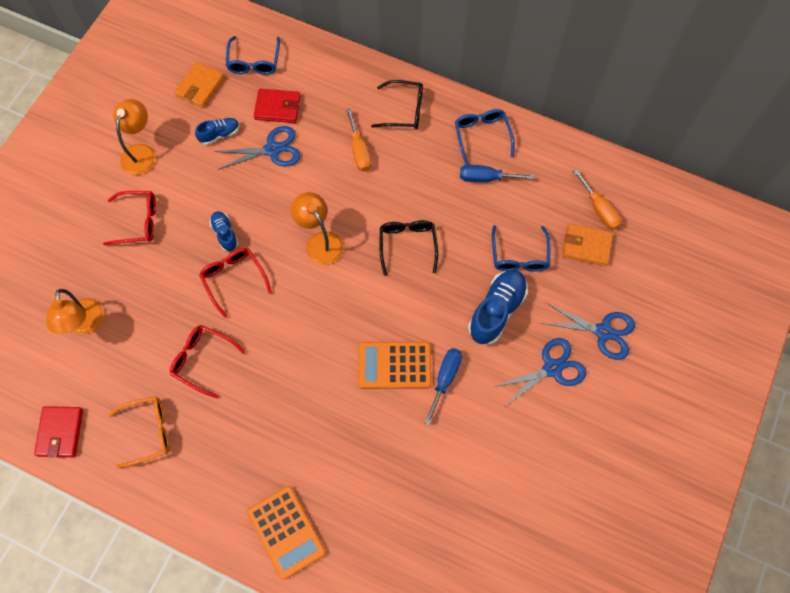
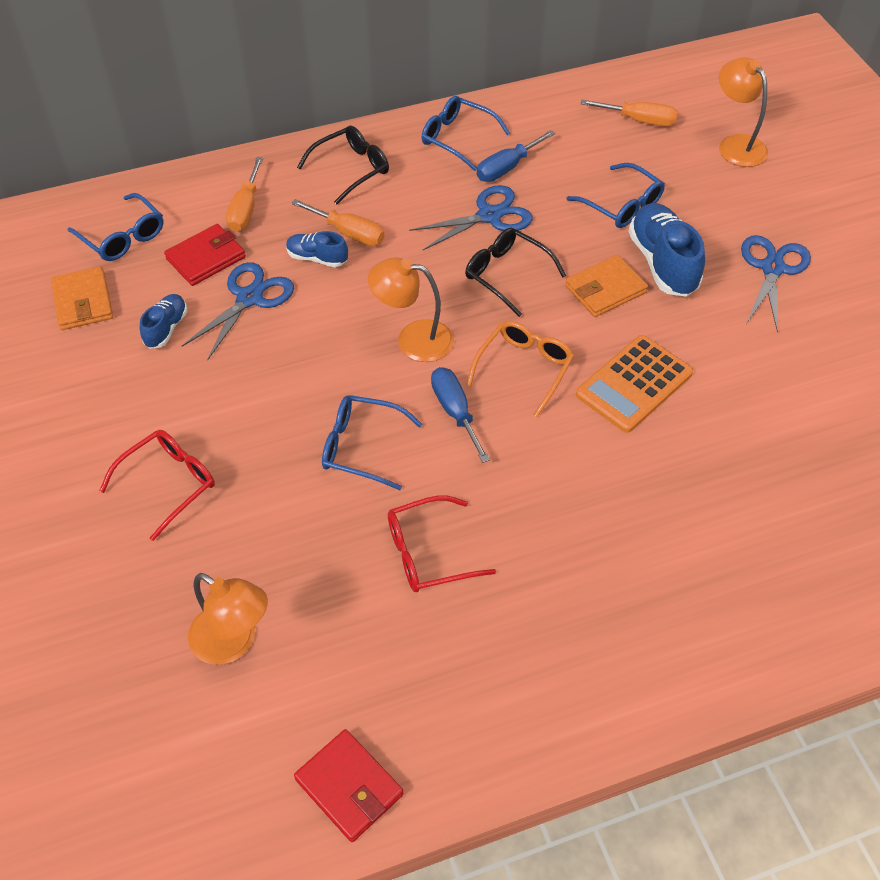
camera: 45 degrees left, 15 degrees down
(141, 152) = (85, 414): orange lamp -> orange lamp (736, 144)
(148, 432) = (459, 681): orange glasses -> orange glasses (524, 369)
(225, 234) = (295, 413): blue shoe -> blue shoe (317, 258)
(234, 279) = (361, 447): red glasses -> blue glasses
(286, 532) = (737, 630): orange calculator -> none
(326, 93) = (245, 209): none -> orange screwdriver
(445, 379) = (695, 355): blue screwdriver -> blue screwdriver (455, 411)
(586, 246) = (668, 155): orange wallet -> orange wallet (605, 289)
(603, 332) = (772, 207): blue scissors -> blue scissors (489, 216)

